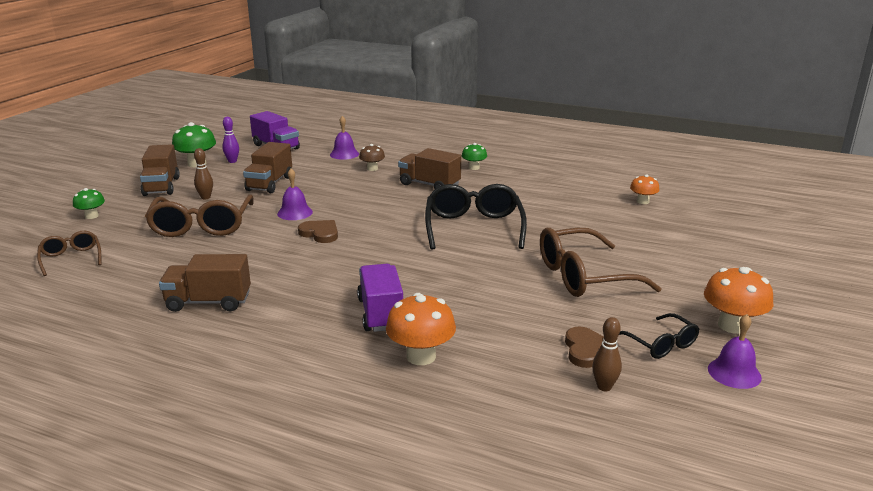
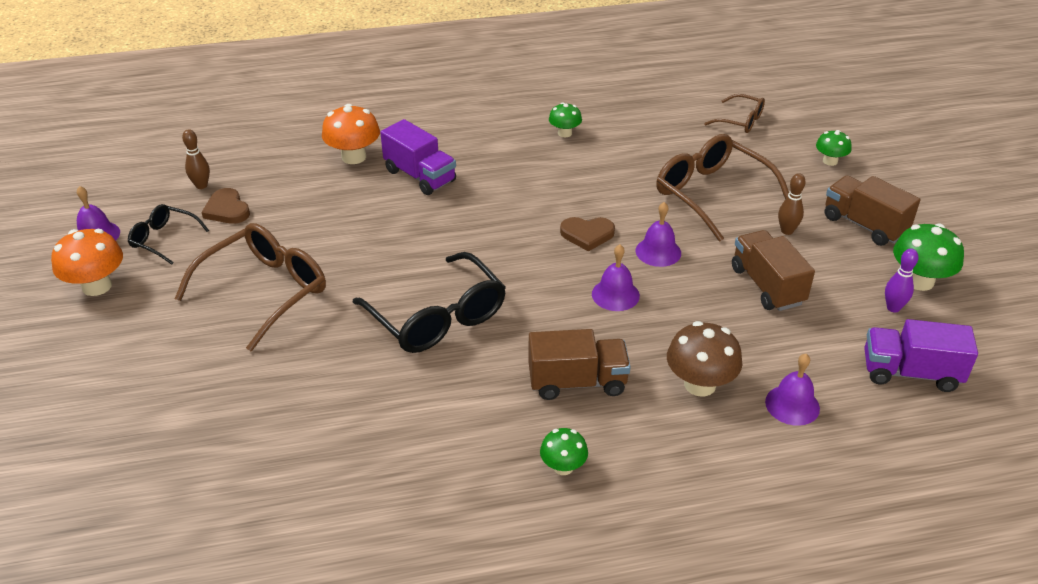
camera: 145 degrees right, 15 degrees up
(208, 302) = (564, 133): brown truck -> green mushroom
(354, 205) = (615, 294): none -> purple bell
(372, 168) = (700, 384): brown mushroom -> brown mushroom, size x1.67
(643, 201) = (241, 491): orange mushroom -> none

